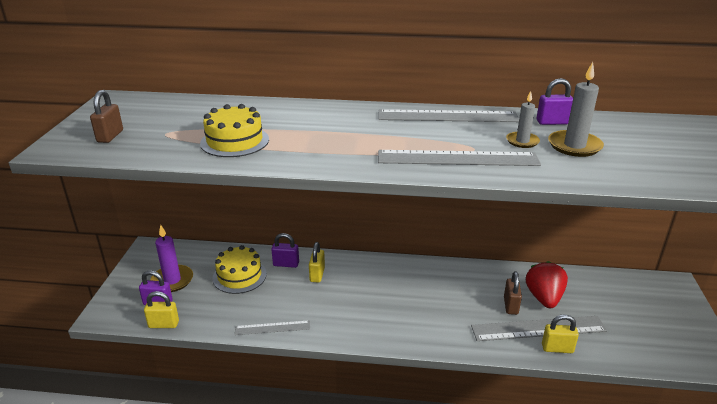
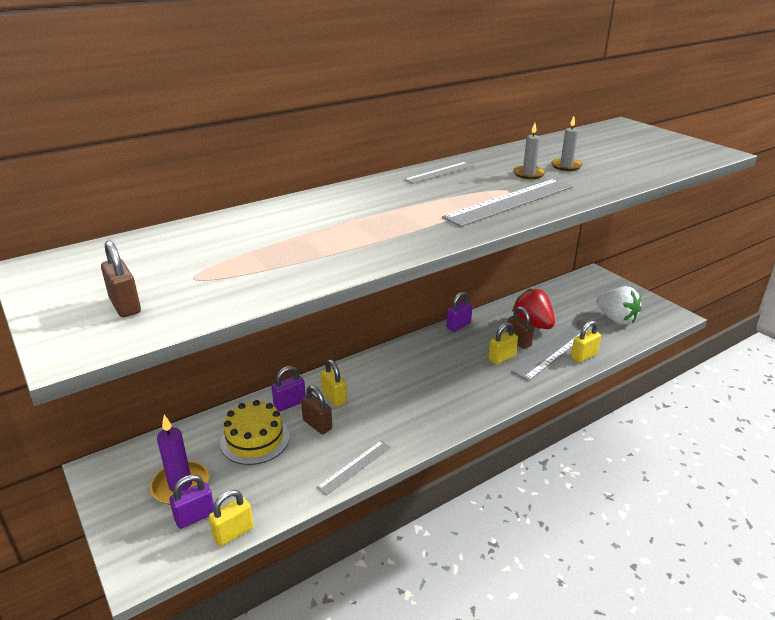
camera: 40 degrees left, 0 degrees up
(234, 141) = (291, 257): yellow cake -> none
(285, 287) = (317, 425): none -> brown padlock
(447, 116) = (439, 172): grey ruler -> grey ruler, size x0.56
(477, 311) = (502, 358): none -> yellow padlock
(552, 122) = (521, 154): purple padlock -> purple padlock (458, 326)
(574, 146) = (566, 166): grey candle -> grey candle, size x0.63
(640, 334) = (616, 319): none -> white strawberry

